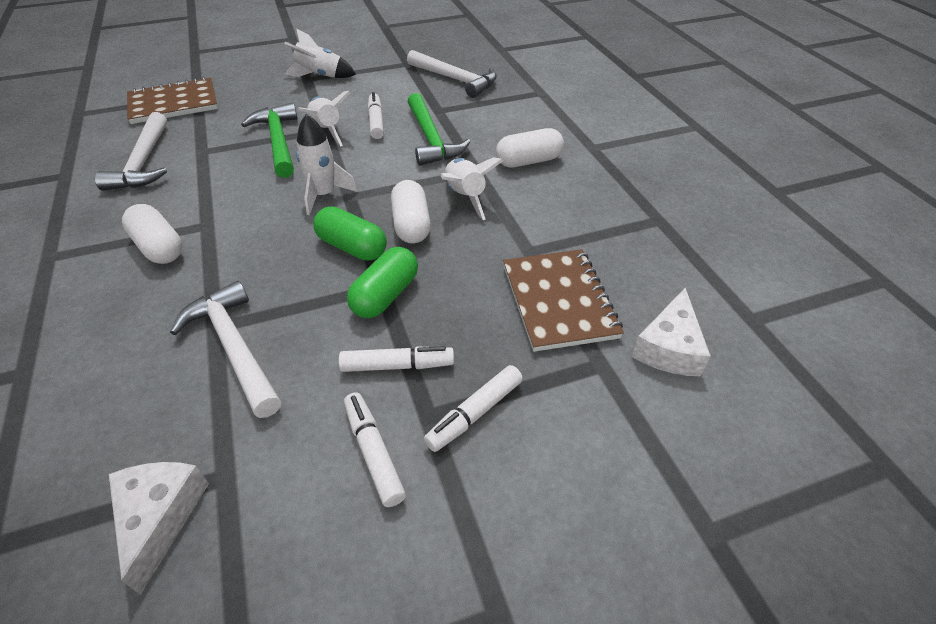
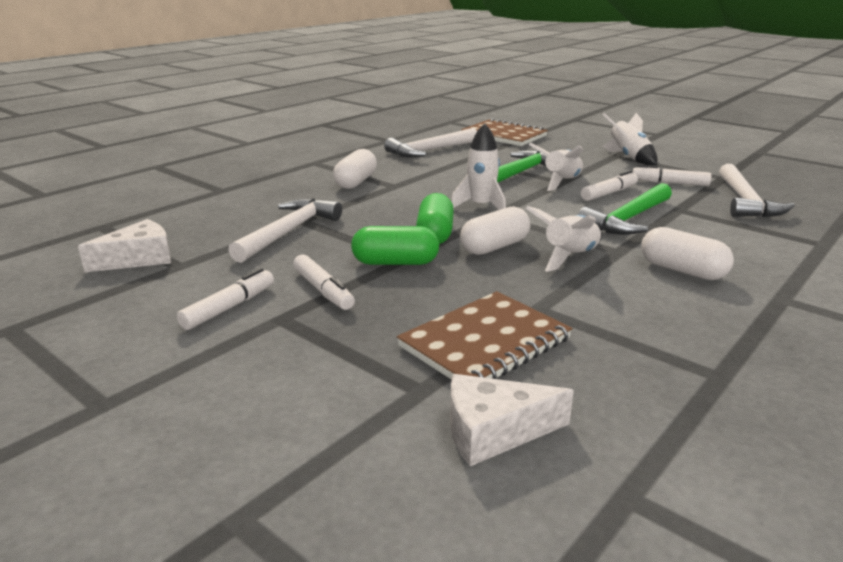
camera: 60 degrees right, 20 degrees down
(474, 413) = (299, 337): white marker -> white marker (670, 183)

